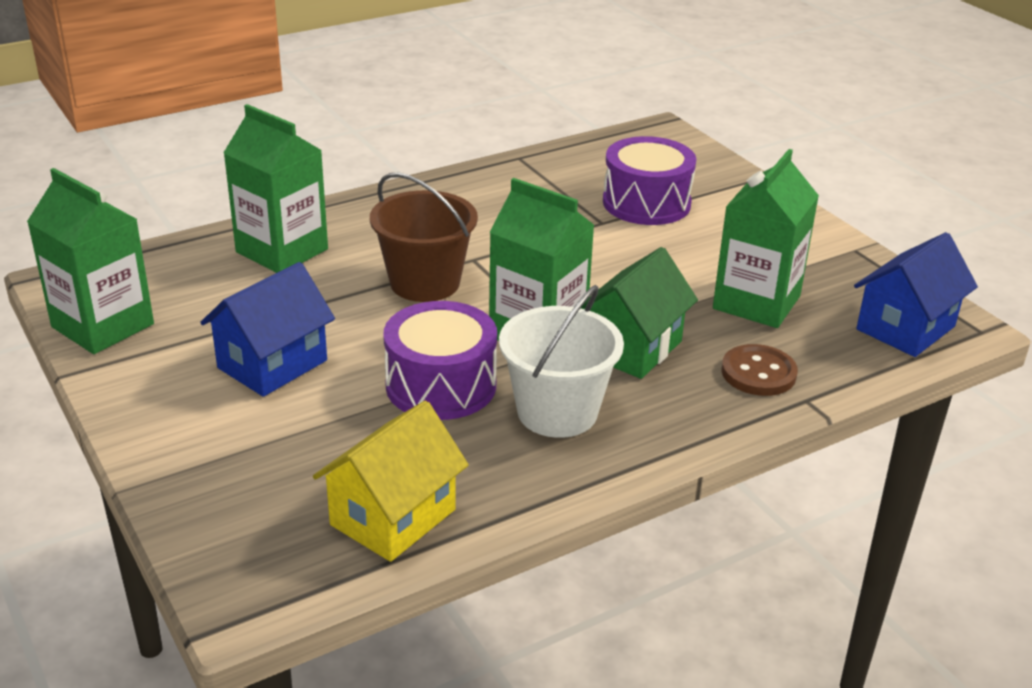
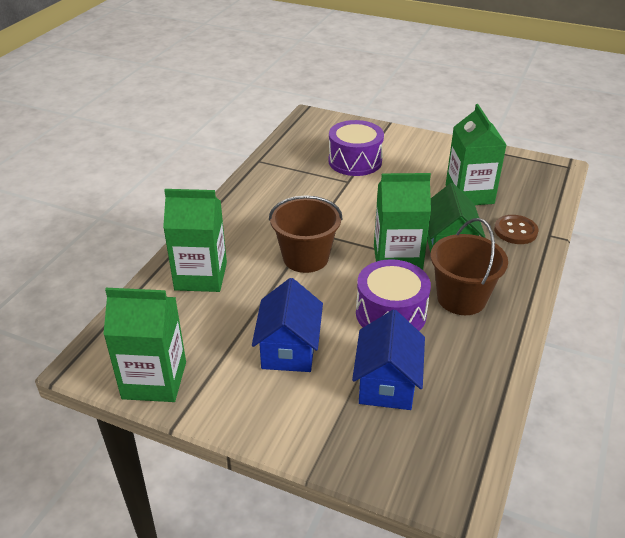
camera: 35 degrees left, 5 degrees up
(393, 517) = (465, 401): yellow house -> none
(557, 412) = (461, 298): white bucket -> brown bucket
(905, 328) = (541, 179): blue house -> blue house (387, 384)

